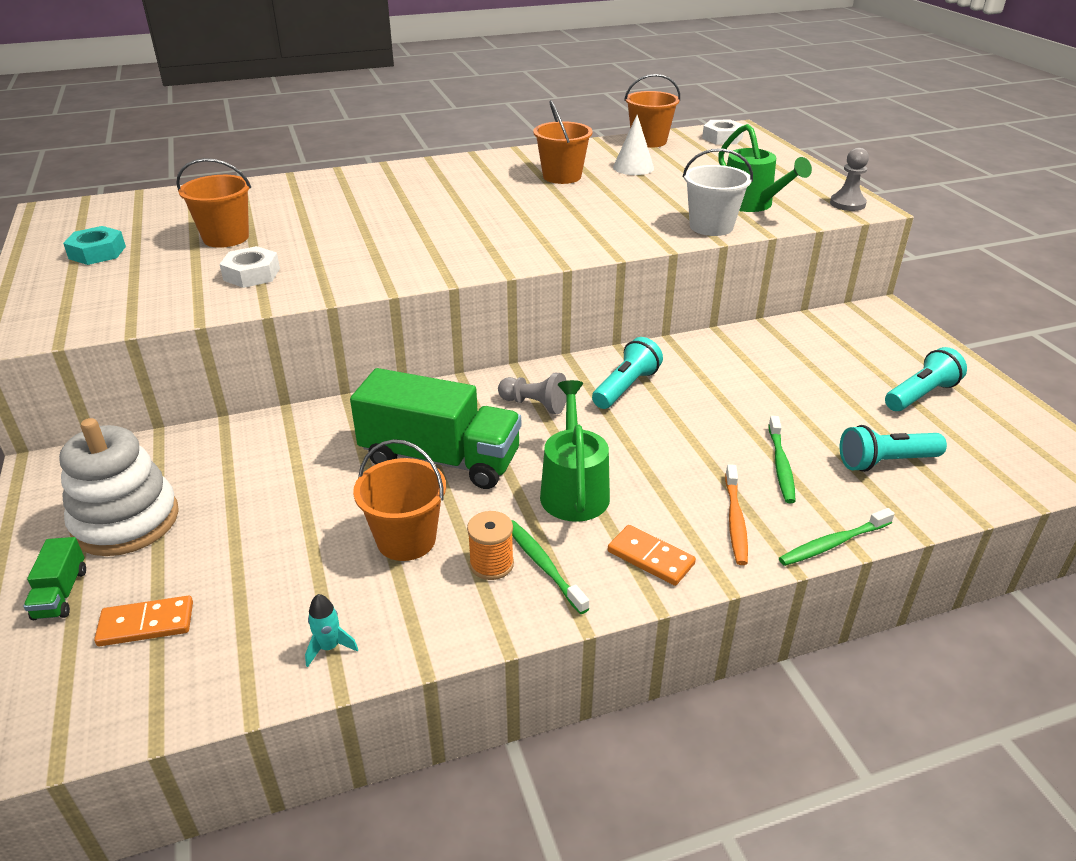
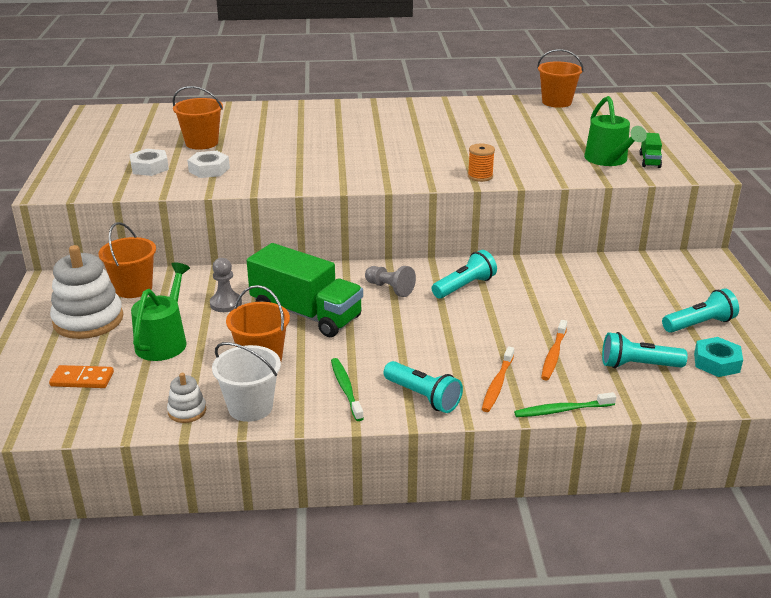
camera: 15 degrees right, 5 degrees down
(61, 594) = (37, 354): green truck -> green truck (649, 160)
(97, 252) = (114, 144): turquoise nut -> turquoise nut (716, 362)
(329, 647) = (187, 411): turquoise rocket -> white stacking toy
(491, 564) = (311, 383): orange spool -> orange spool (480, 176)
(562, 176) = (469, 123): orange bucket -> orange bucket (133, 288)
(574, 490) = (390, 347): green watering can -> green watering can (164, 341)
(633, 167) = (530, 122): white cone -> none
(650, 557) = (423, 397): orange domino -> turquoise flashlight
(711, 226) = (564, 173): white bucket -> white bucket (250, 407)
(722, 138) = (621, 105): white nut -> white nut (150, 167)
(780, 465) = (553, 355): green toothbrush -> orange toothbrush
(847, 204) = (690, 168): grey pawn -> grey pawn (226, 303)

